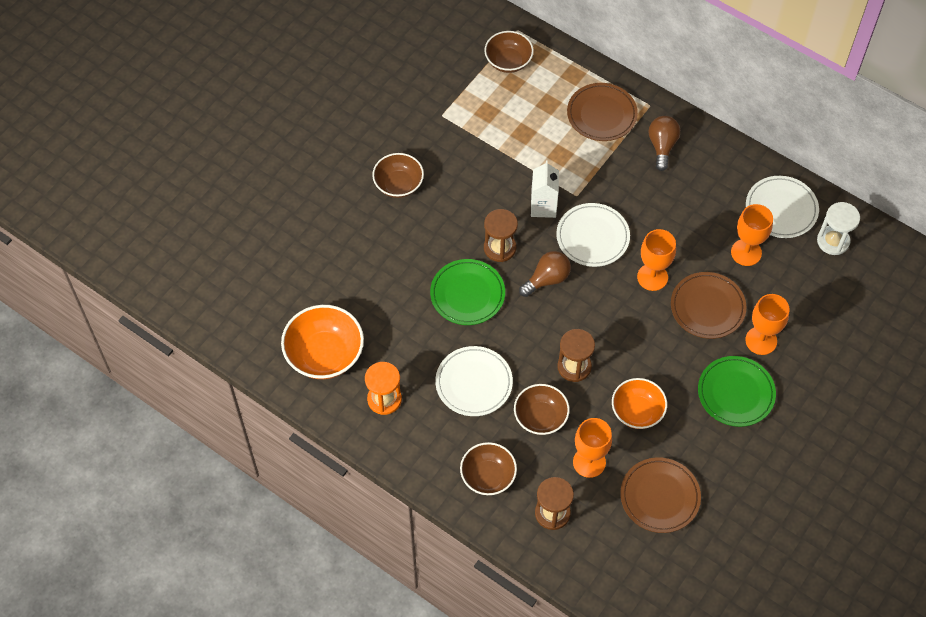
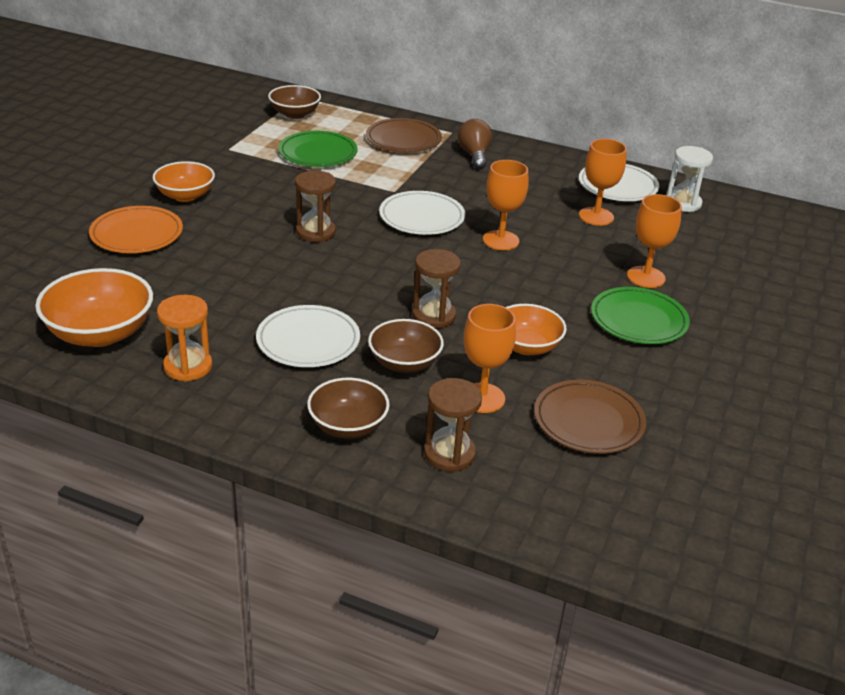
camera: 15 degrees left, 25 degrees down
(356, 235) = (137, 234): none -> orange plate
(398, 184) = (185, 196): brown bowl -> orange bowl
(467, 294) = (284, 269): green plate -> green plate (318, 153)
(543, 206) = (358, 200): white carton -> none
(547, 279) = (378, 251): brown light bulb -> none
(707, 307) = (573, 257): brown plate -> none

